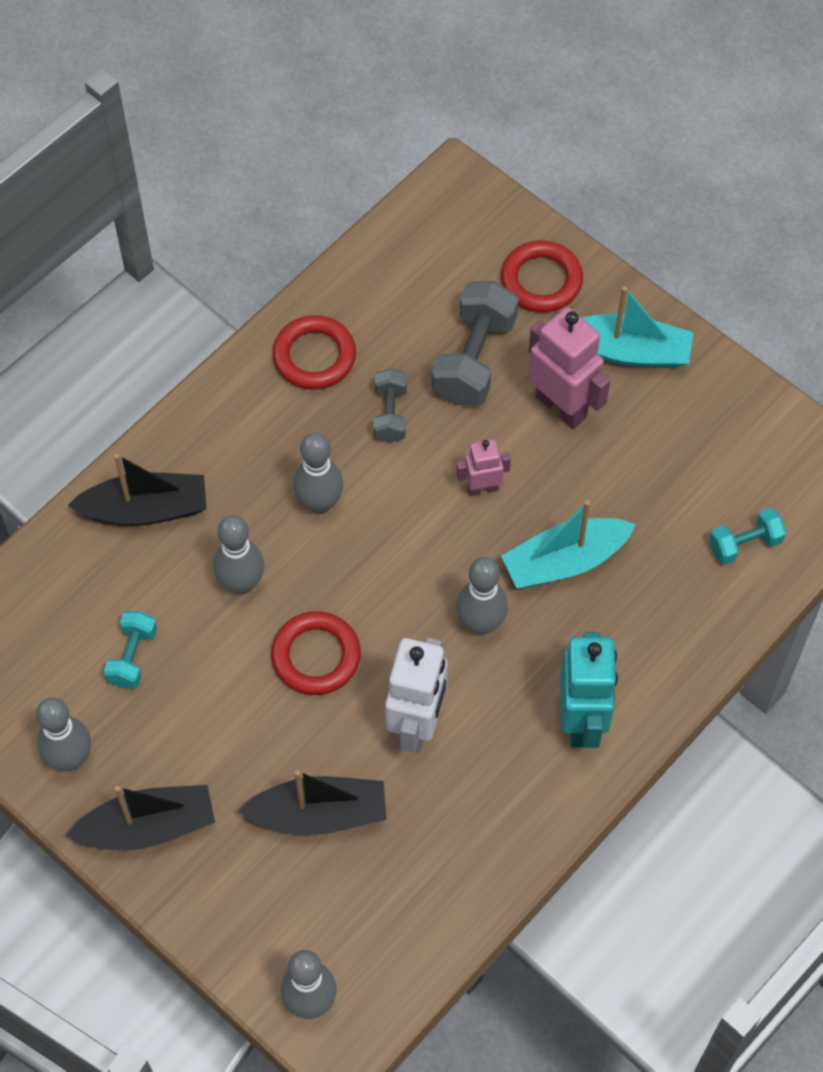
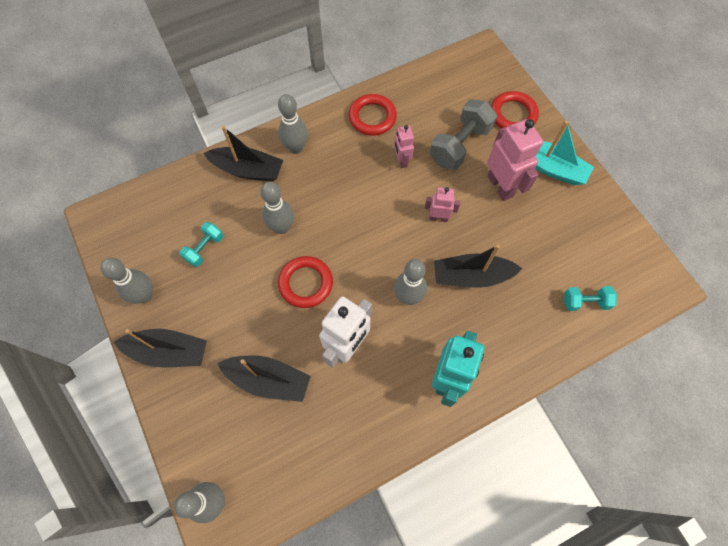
camera: 20 degrees right, 5 degrees up
(319, 503) = (343, 197): grey bowling pin -> grey bowling pin (296, 148)
(390, 414) = (401, 160): grey dumbbell -> pink robot
(565, 561) = (471, 276): turquoise boat -> black boat

